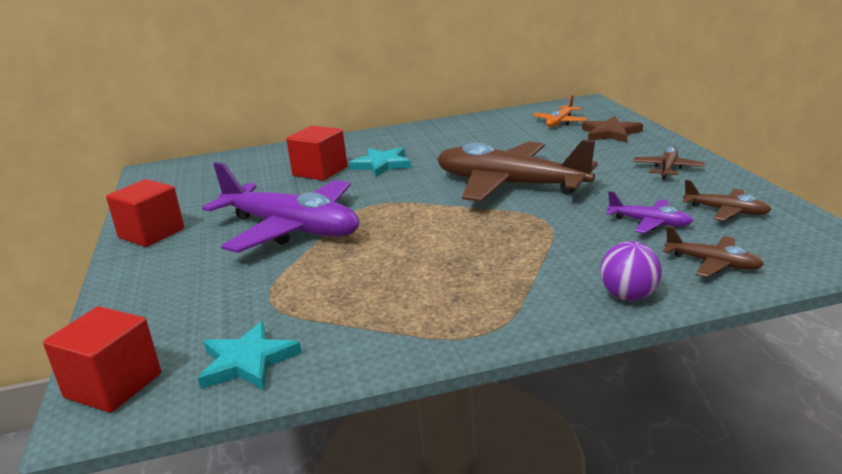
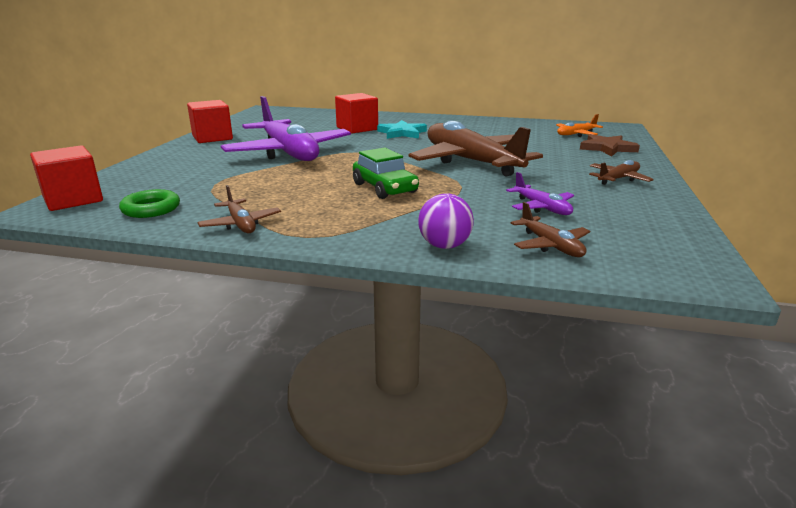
camera: 25 degrees right, 0 degrees up
(247, 362) = (151, 209): turquoise star -> green ring
(473, 245) = (384, 188): none -> green car
(726, 211) = (624, 216): brown plane -> brown plane (241, 224)

